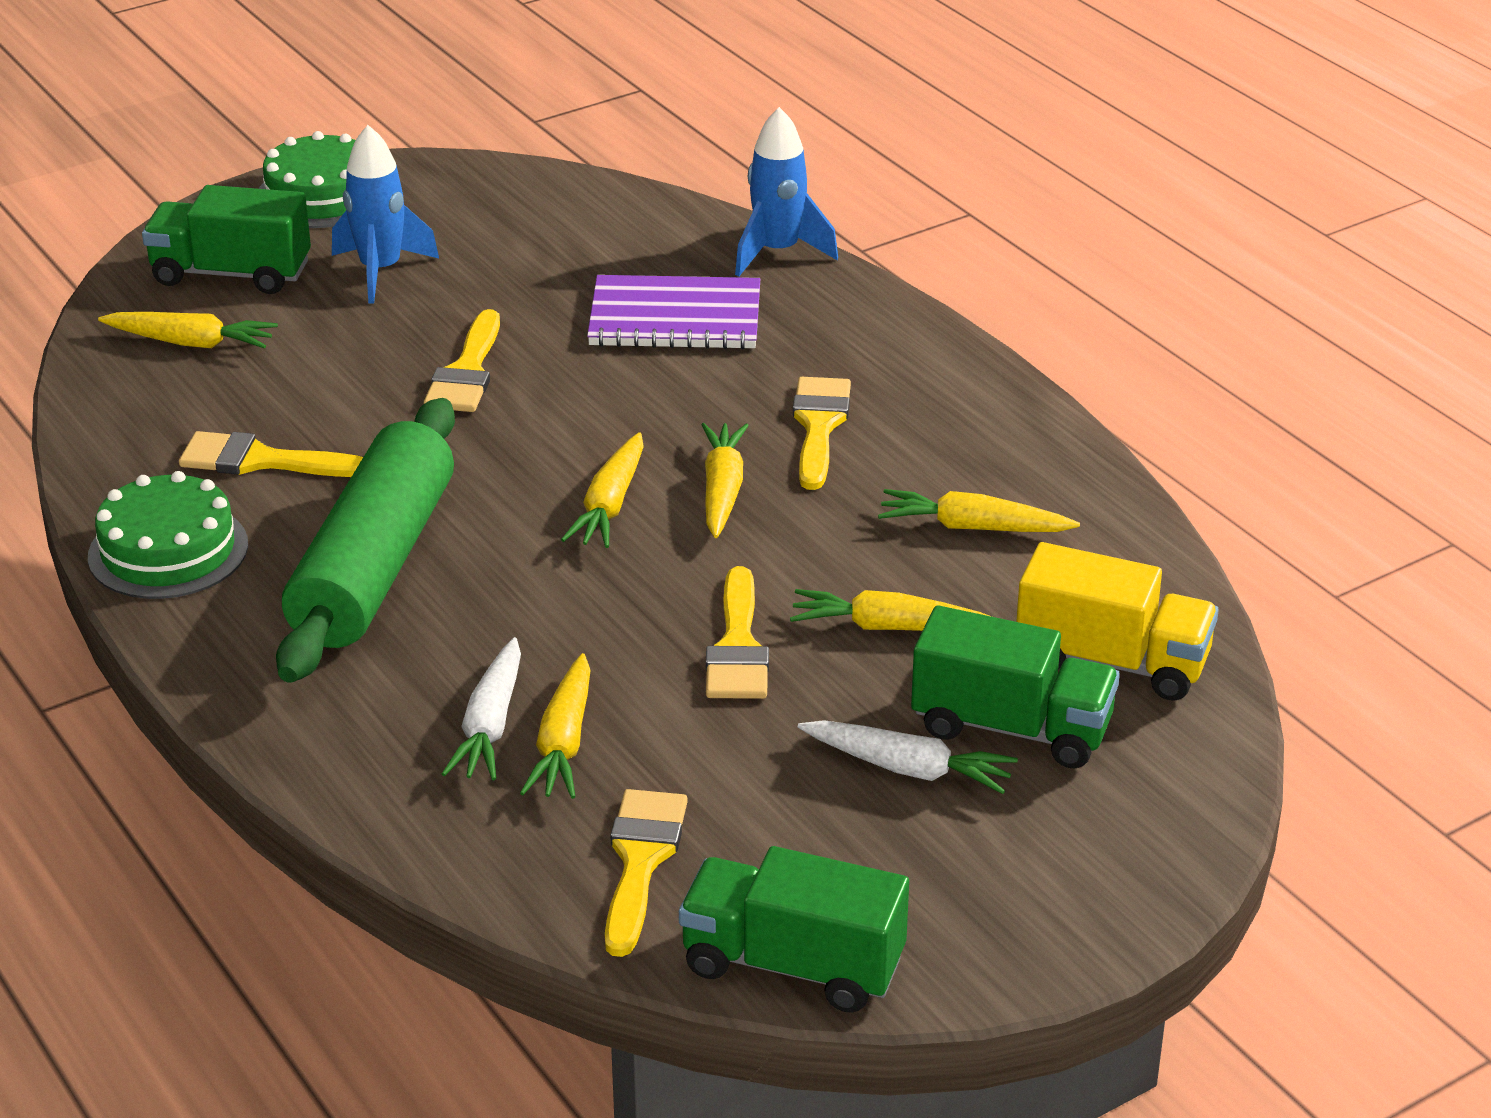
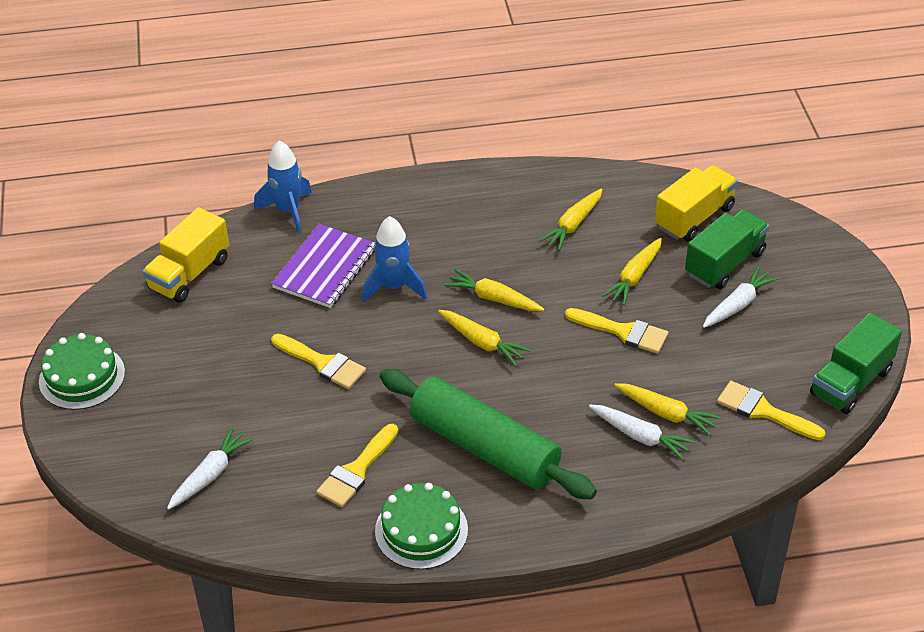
camera: 65 degrees left, 10 degrees up
(191, 343) = (210, 475): yellow carrot -> white carrot
(231, 274) = (144, 439): green truck -> none
(381, 271) = (190, 372): blue rocket -> blue rocket (394, 287)
(579, 213) = (189, 274): none -> yellow truck
(818, 426) = (459, 248): yellow brush -> none

